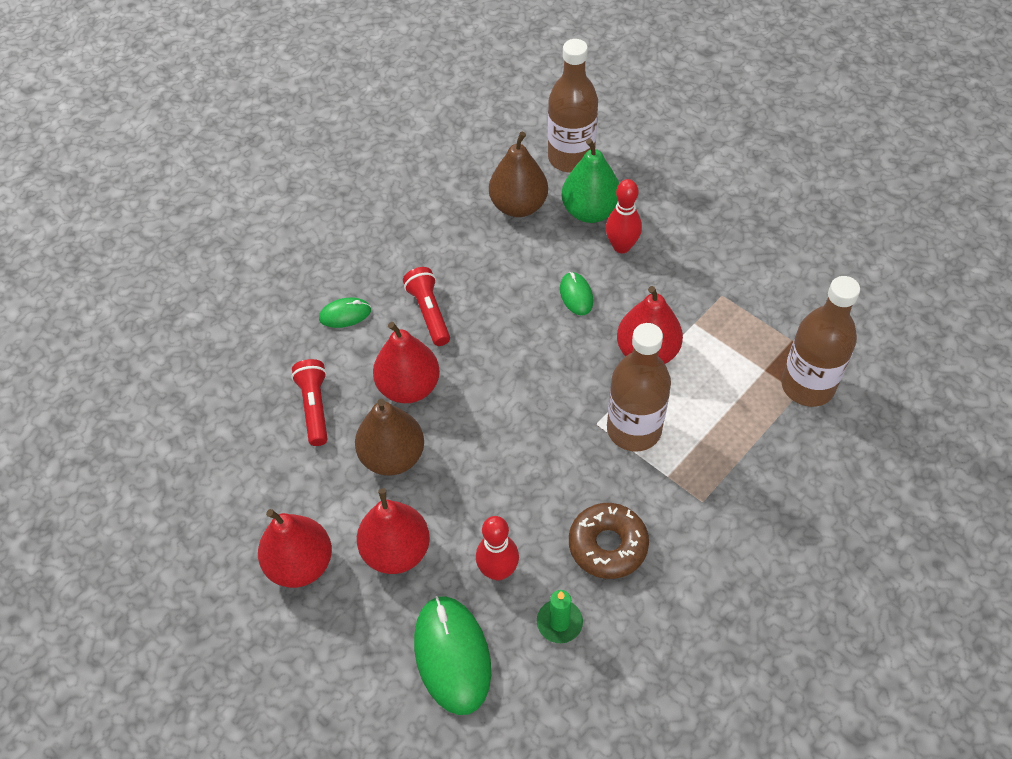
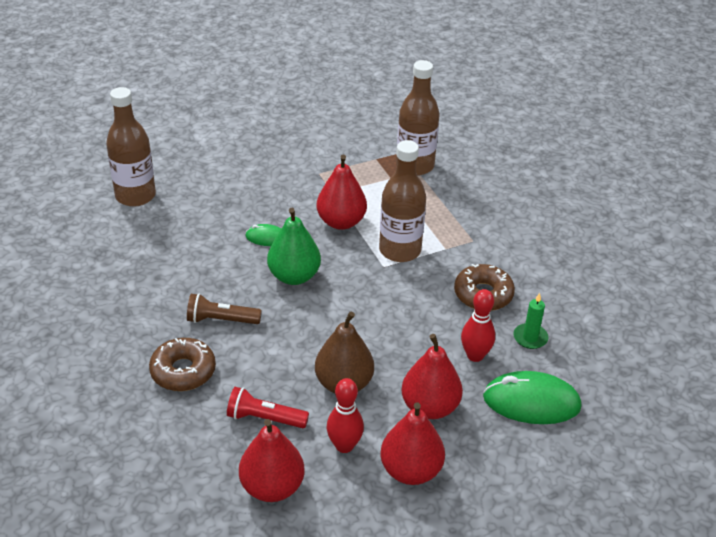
camera: 70 degrees left, 15 degrees down
(345, 314) = (183, 371): green mouse -> brown donut
(409, 387) = (284, 354): red pear -> red pear (272, 487)
(429, 313) = (221, 320): red flashlight -> brown flashlight
(518, 206) = (157, 238): brown pear -> none
(590, 211) = (195, 204): green pear -> green pear (294, 276)
(621, 246) = (241, 201): red bowling pin -> red bowling pin (344, 446)

